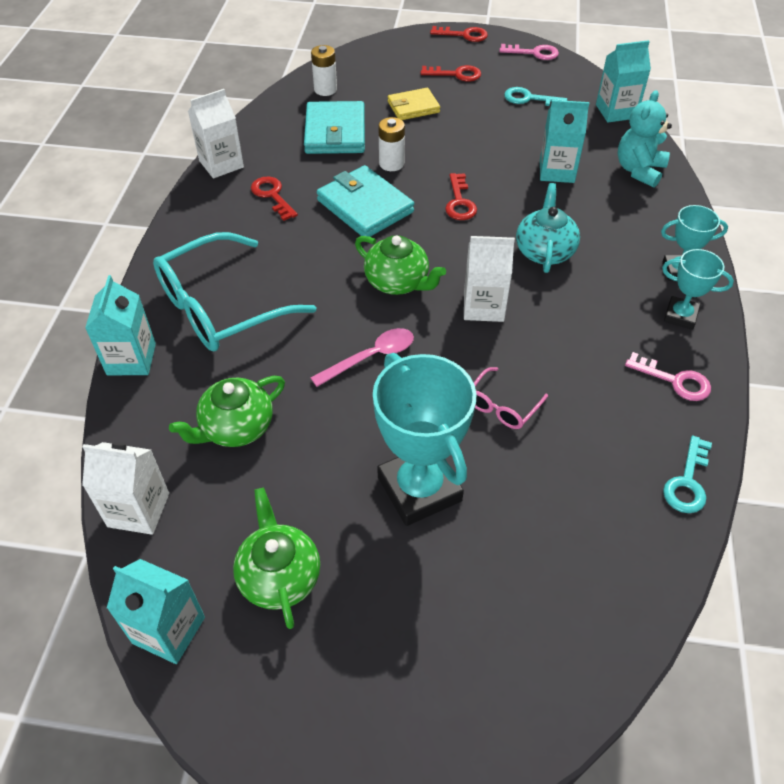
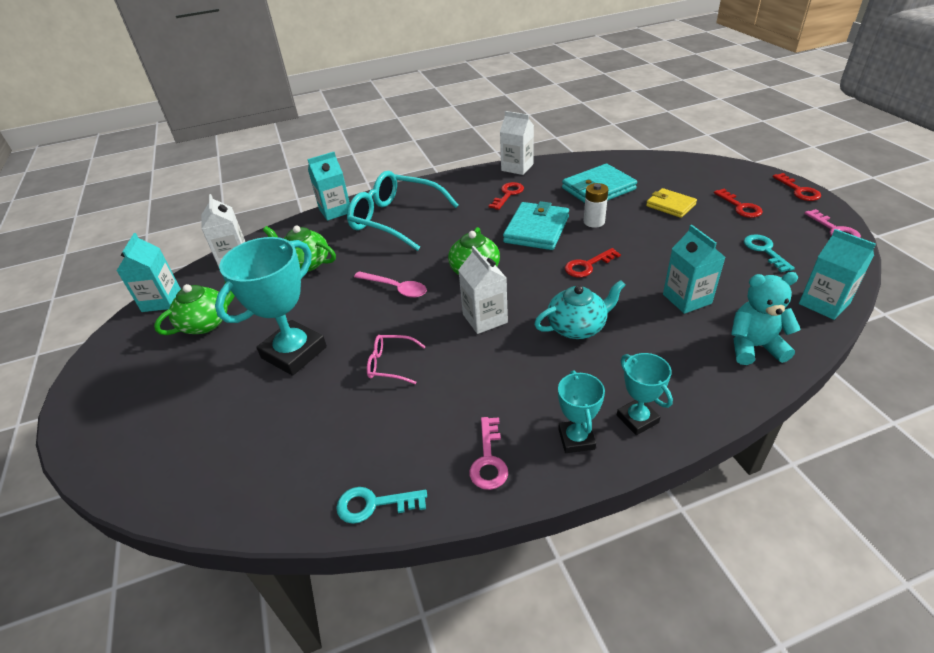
camera: 65 degrees right, 10 degrees down
(325, 89) = (638, 167): white battery -> none

